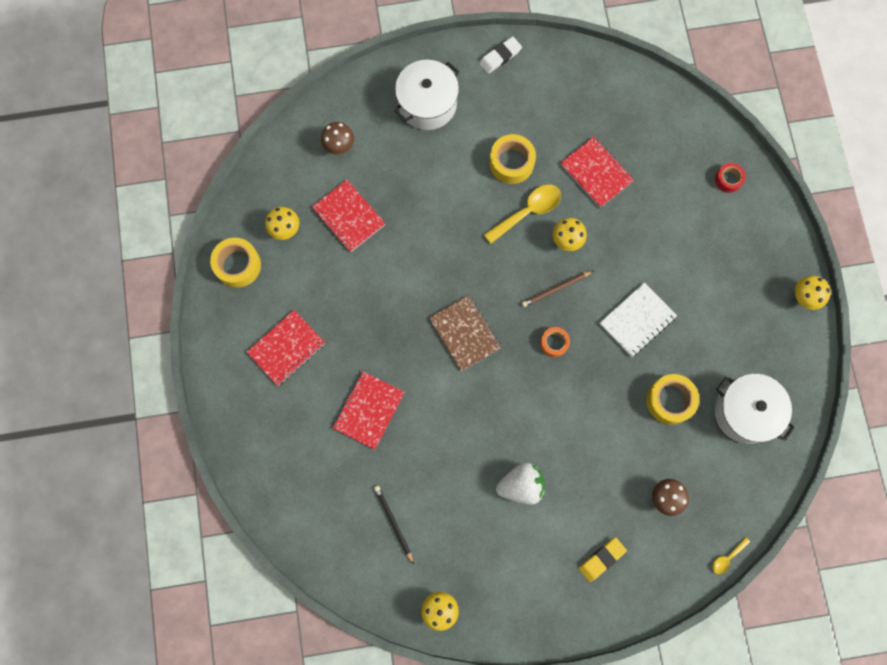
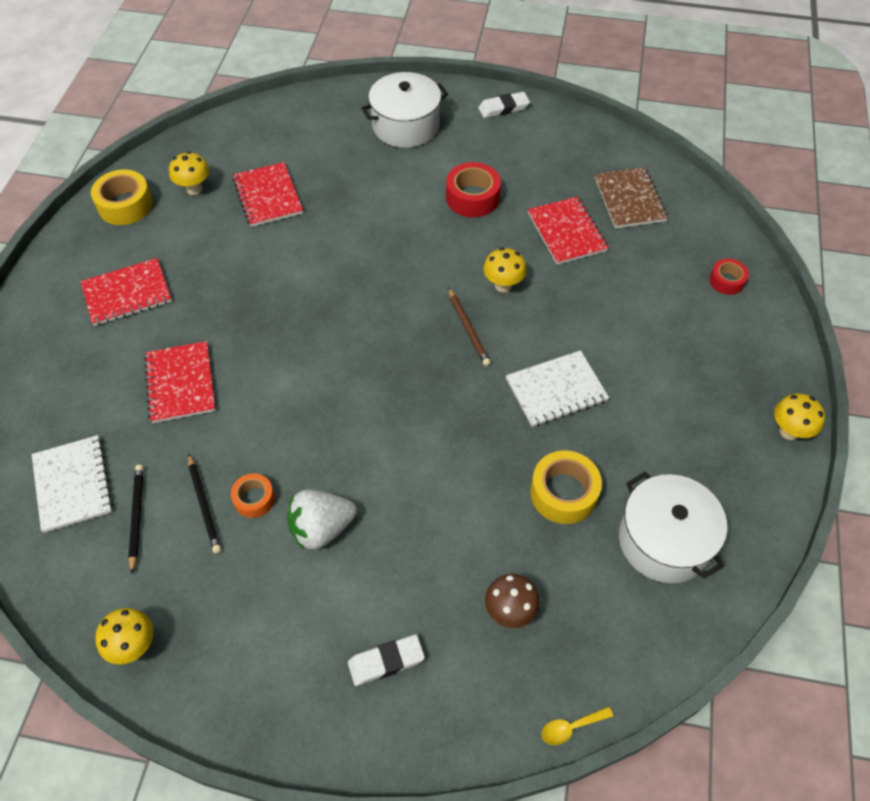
camera: 20 degrees right, 20 degrees down
(336, 516) = (73, 484): none -> white notebook
(339, 147) = (293, 136): brown mushroom -> none
(369, 410) = (181, 383): red notebook -> red notebook turned 60 degrees counterclockwise
(435, 497) = (204, 505): none -> black pencil
(465, 333) = (337, 340): brown notebook -> brown notebook (629, 199)
(511, 163) = (472, 197): yellow tape -> red tape
(521, 485) = (321, 528): white strawberry -> white strawberry turned 150 degrees clockwise
(527, 212) = (469, 246): yellow spoon -> none
(554, 343) = (440, 382): orange tape -> orange tape (254, 499)
(556, 289) = (468, 328): brown pencil -> brown pencil turned 105 degrees counterclockwise
(601, 559) = (386, 661): yellow eraser -> white eraser

